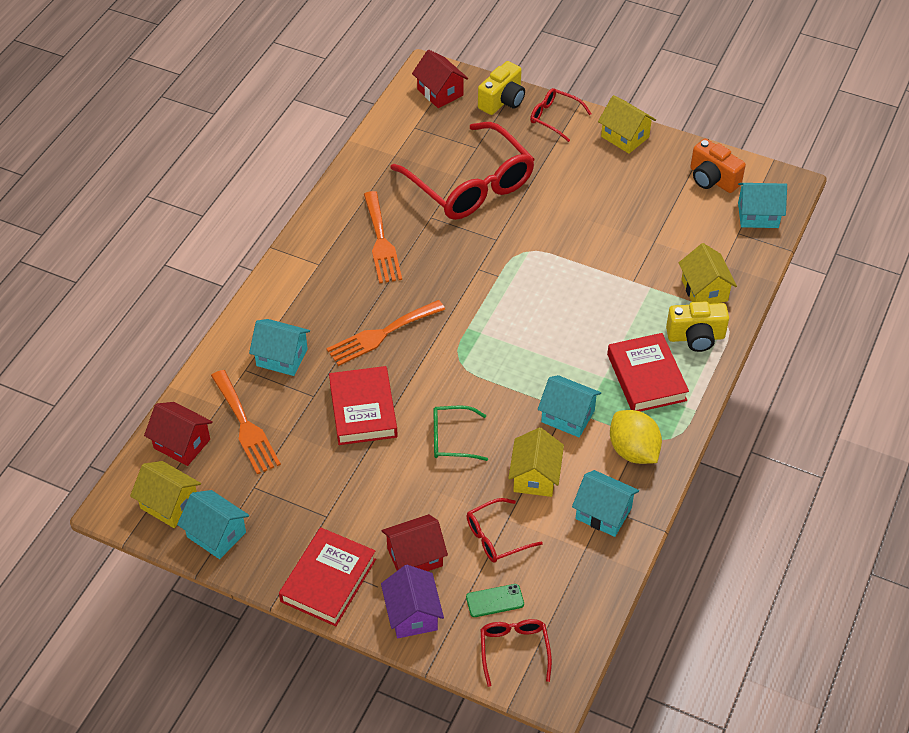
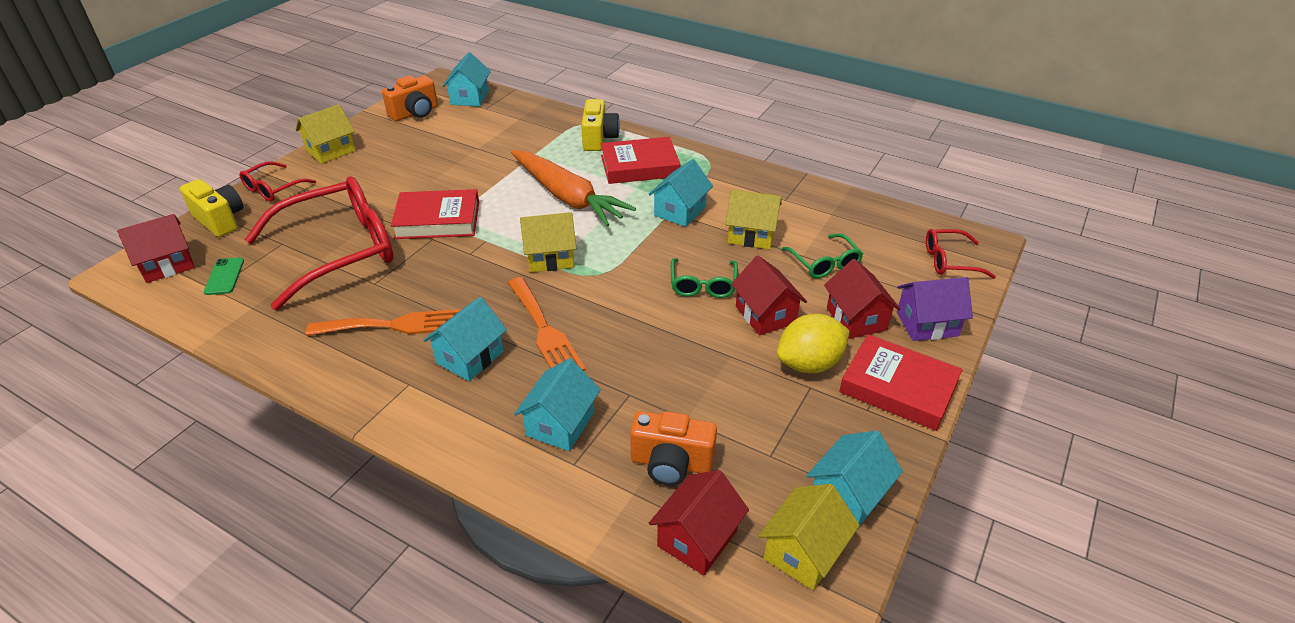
camera: 85 degrees left, 10 degrees down
(245, 426) = (671, 463): orange fork -> orange camera
(363, 410) = (656, 350): red book -> red book (437, 220)
(414, 486) = (765, 315): none -> red house
(495, 601) = (898, 269): green phone -> green phone (224, 276)
(496, 537) = (824, 263): red glasses -> green glasses
(577, 324) = (567, 197): none -> orange carrot
(603, 513) = (791, 201): turquoise house -> turquoise house (470, 357)
(633, 451) = (722, 180): yellow lemon -> yellow lemon (809, 364)
(704, 290) = (546, 129): yellow house -> yellow house (550, 258)

